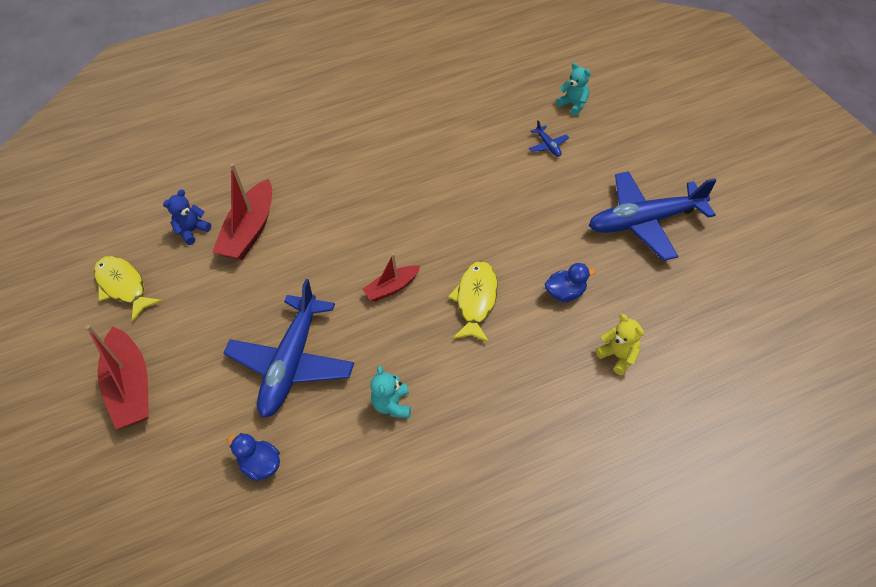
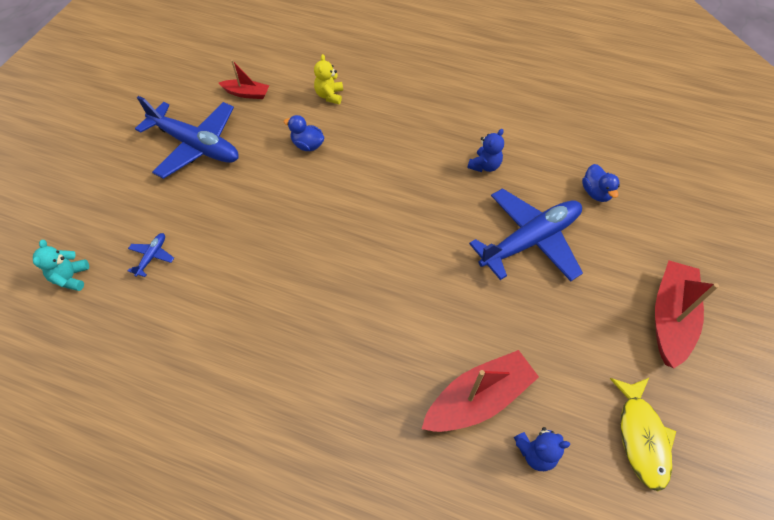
camera: 140 degrees left, 5 degrees up
(392, 288) = (410, 238): red boat -> red boat (246, 93)
(392, 405) = (484, 166): turquoise teddy bear -> blue teddy bear
(476, 300) = (365, 184): yellow fish -> none

